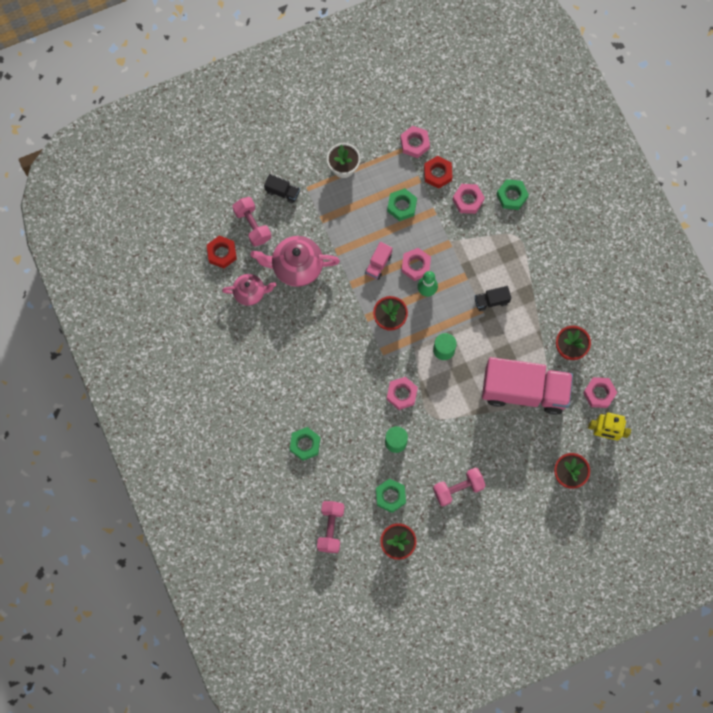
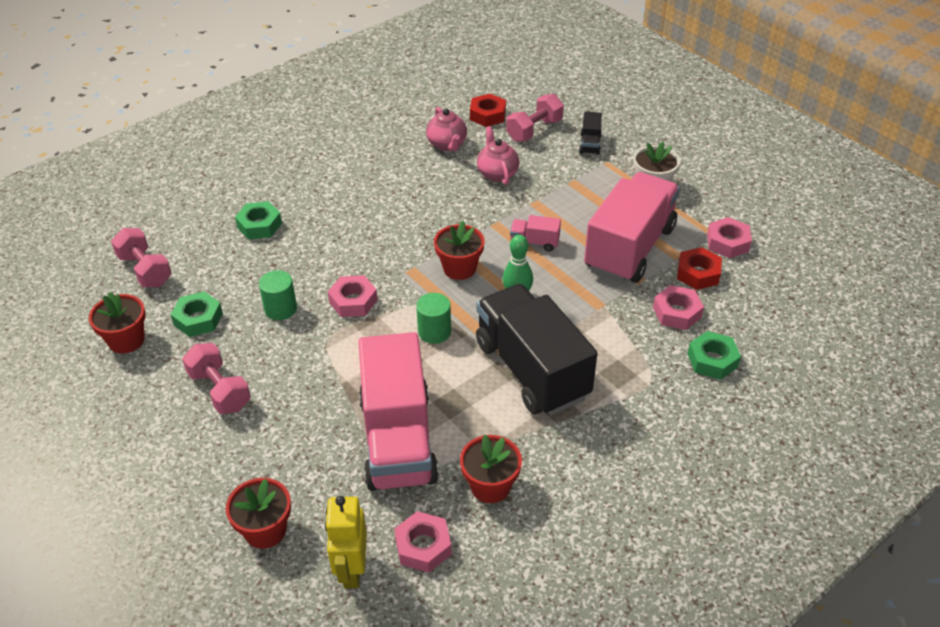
camera: 75 degrees right, 30 degrees down
(296, 267) = (497, 173): pink teapot -> pink teapot, size x0.62
(330, 528) = (145, 270): pink dumbbell -> pink dumbbell turned 60 degrees clockwise
(402, 206) = (629, 248): green nut -> pink truck
(415, 266) = (549, 278): pink nut -> none
(491, 301) = (531, 370): black truck -> black truck, size x2.48

